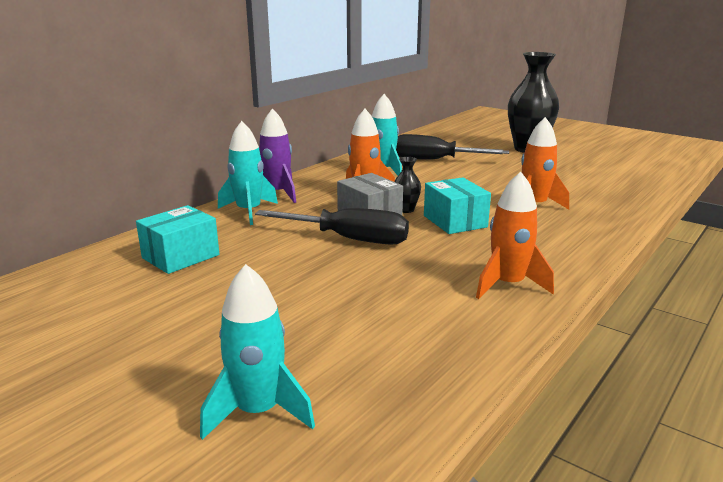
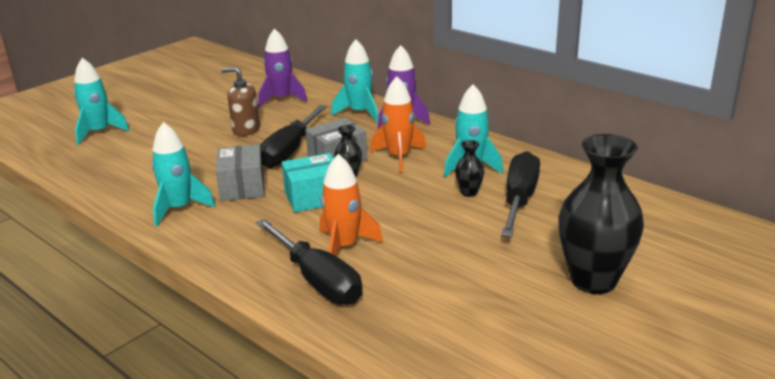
camera: 95 degrees right, 5 degrees up
(180, 256) = (281, 99): turquoise box -> purple rocket
(282, 270) = (246, 130): none -> brown soap dispenser
(428, 172) = (469, 193): none -> black vase
(444, 255) = (242, 187): none -> grey box
(508, 285) = (179, 208): orange rocket -> turquoise rocket
(588, 212) = (317, 280): none -> black screwdriver

